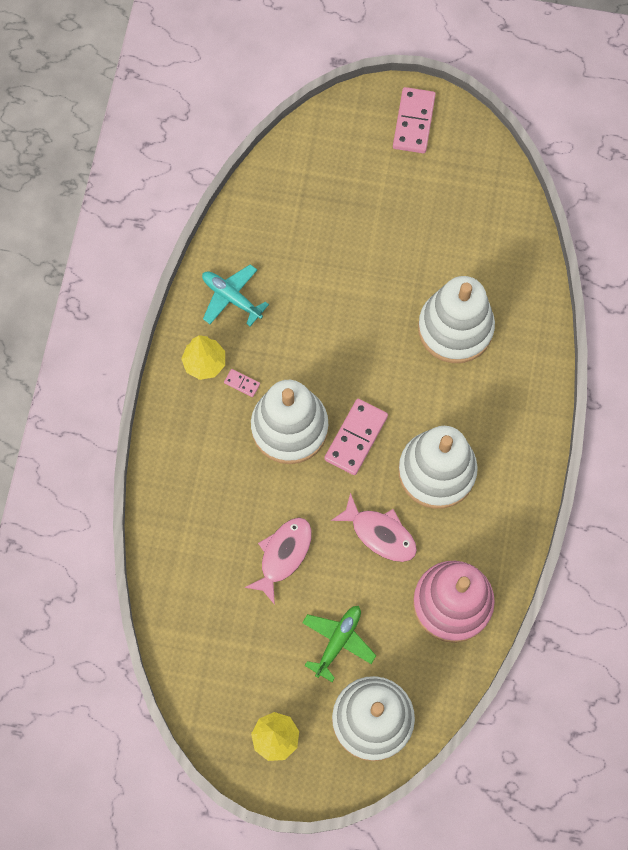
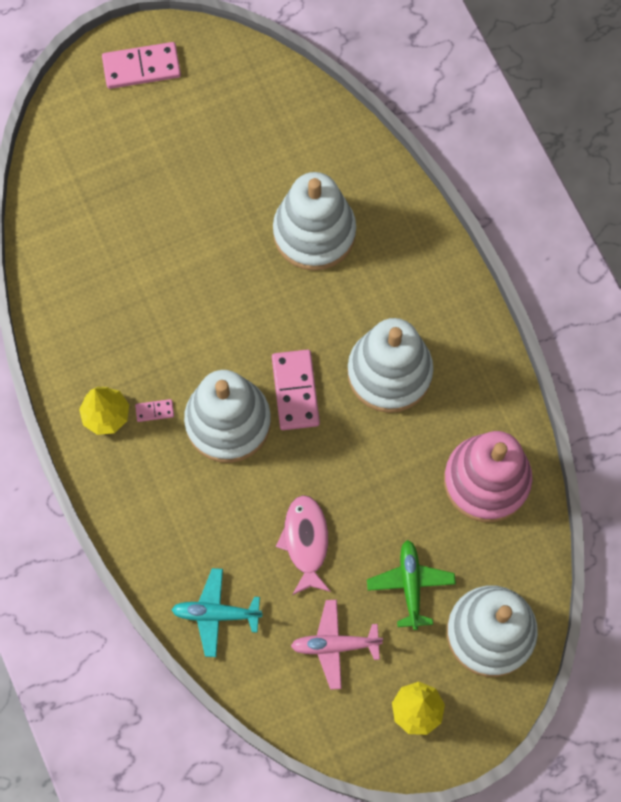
camera: 35 degrees left, 0 degrees up
(231, 298) = (88, 338): turquoise plane -> turquoise plane (216, 613)
(250, 646) = (335, 645): none -> pink plane
(380, 533) = (379, 462): pink fish -> none
(413, 122) = (141, 67): pink domino -> pink domino turned 75 degrees counterclockwise

